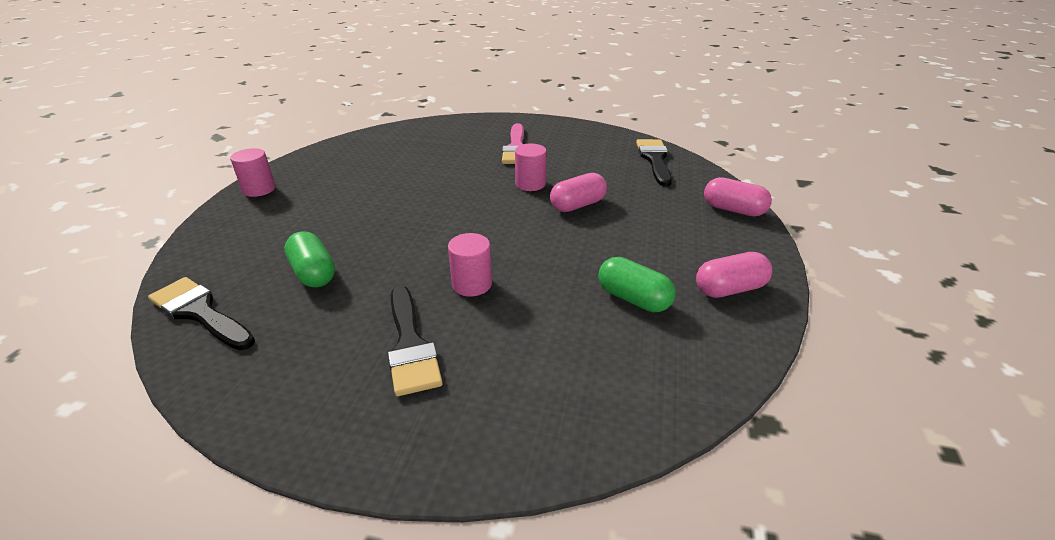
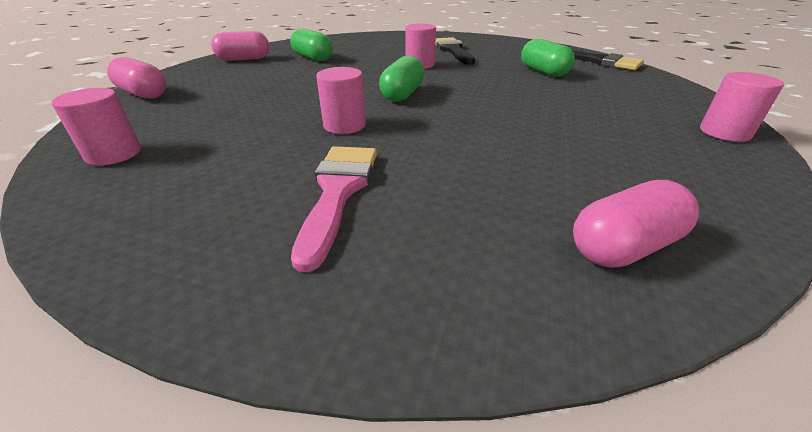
camera: 175 degrees left, 0 degrees up
(491, 220) = (402, 94): none -> green capsule
(577, 205) = (302, 103): pink capsule -> pink capsule (623, 246)
(654, 159) = (114, 154): black brush -> pink cylinder

